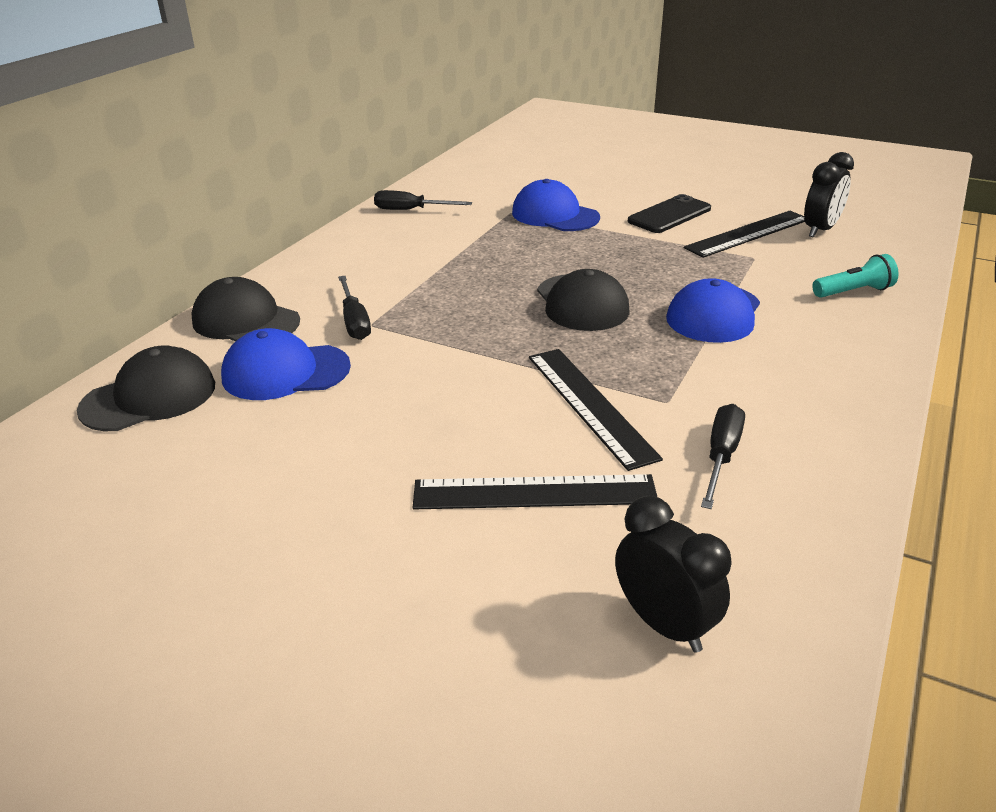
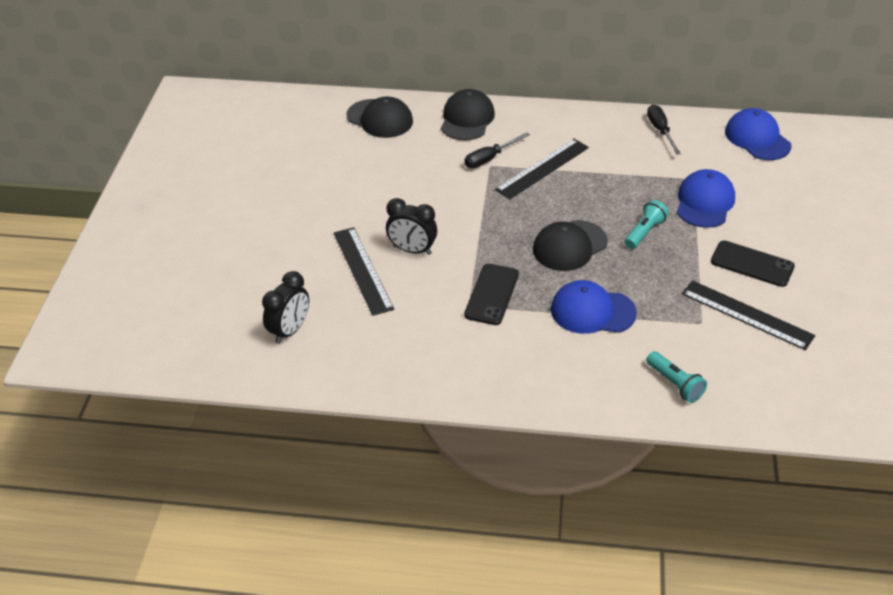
camera: 70 degrees right, 10 degrees up
(285, 372) = (424, 153): blue cap -> blue cap (757, 138)
(584, 255) = (644, 232): none -> turquoise flashlight
(589, 405) = (449, 273): black ruler -> black ruler (542, 168)
(652, 378) = (492, 294): none -> black phone
(721, 456) = (424, 334): black screwdriver -> none
(820, 230) = (787, 358): black clock -> black clock (412, 250)

